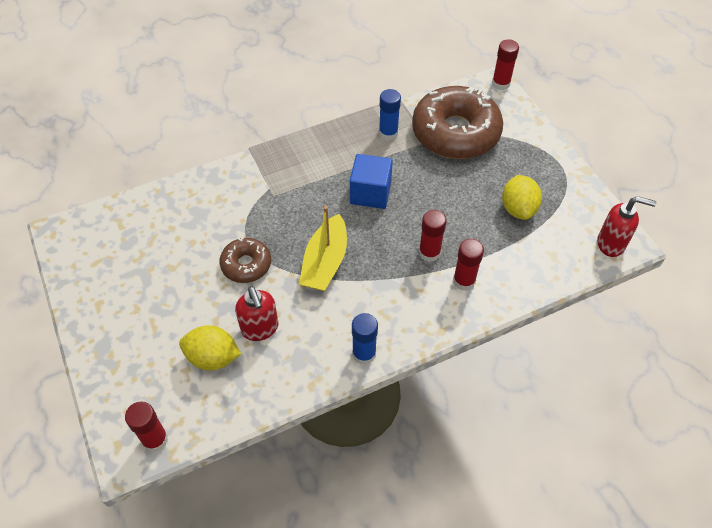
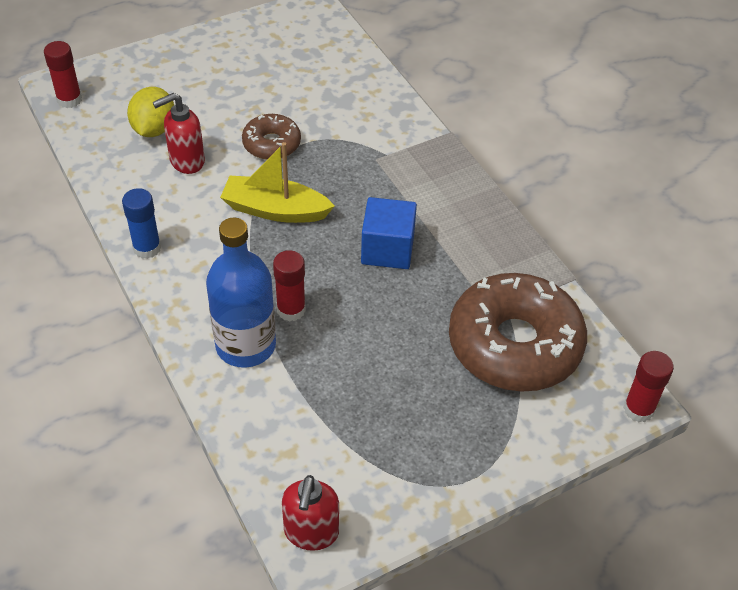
camera: 85 degrees right, 5 degrees down
(388, 133) = (500, 266): blue glue stick -> none
(464, 281) = (245, 345): red glue stick -> blue bottle
(518, 209) = (372, 415): yellow lemon -> none

